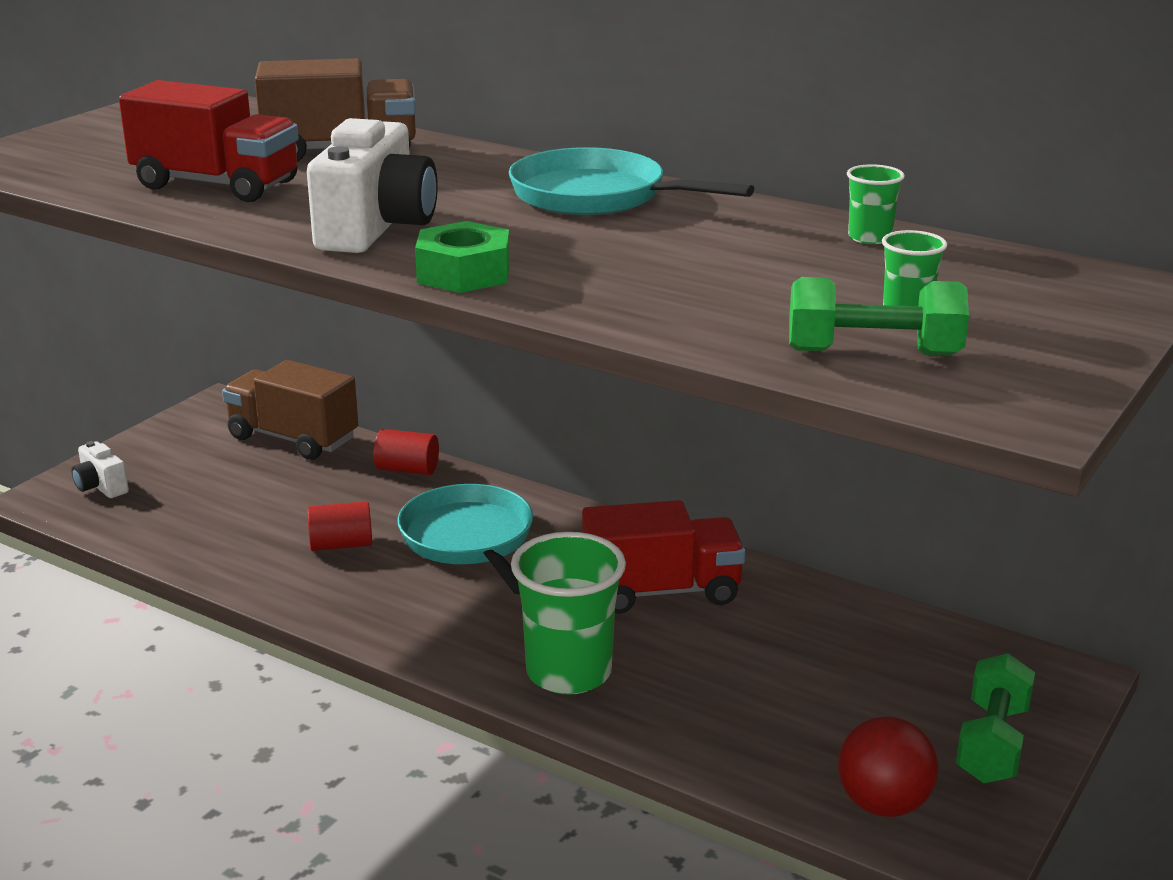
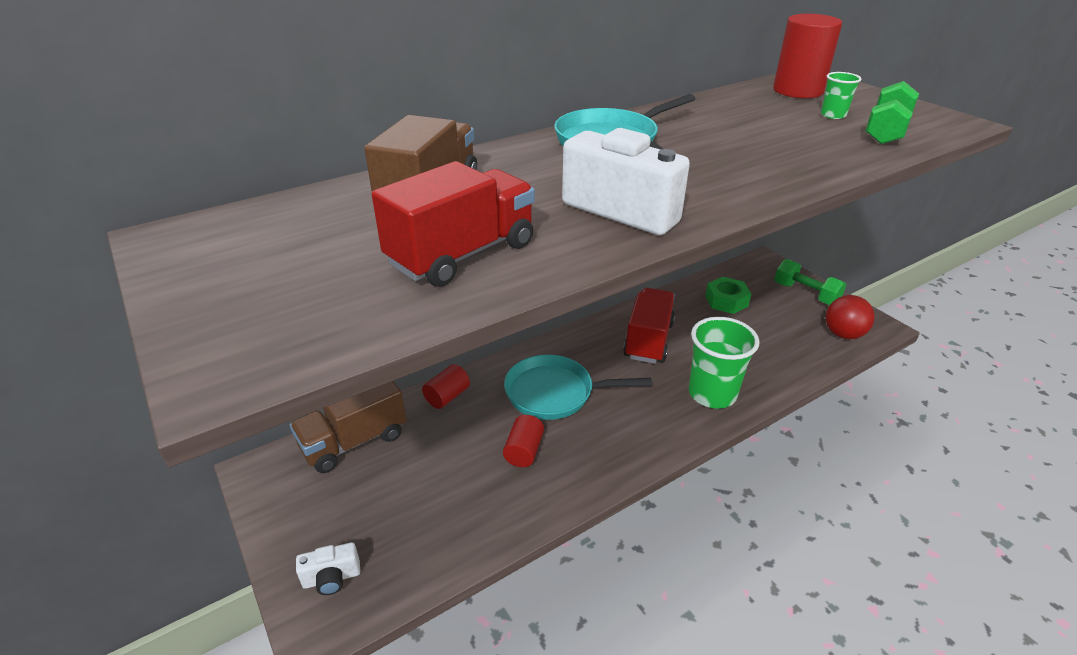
camera: 65 degrees left, 10 degrees up
(464, 273) = (732, 197): green nut -> green nut (726, 301)
(869, 237) = (725, 100): green cup -> none
(1015, 281) = (798, 91): none -> red cylinder

